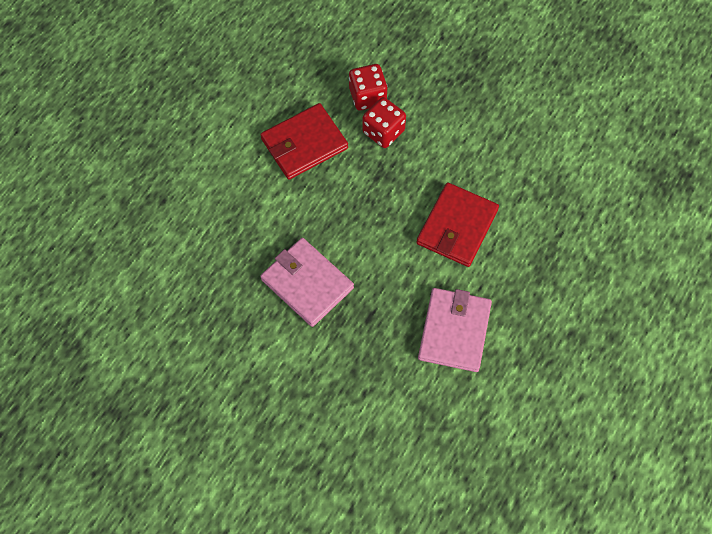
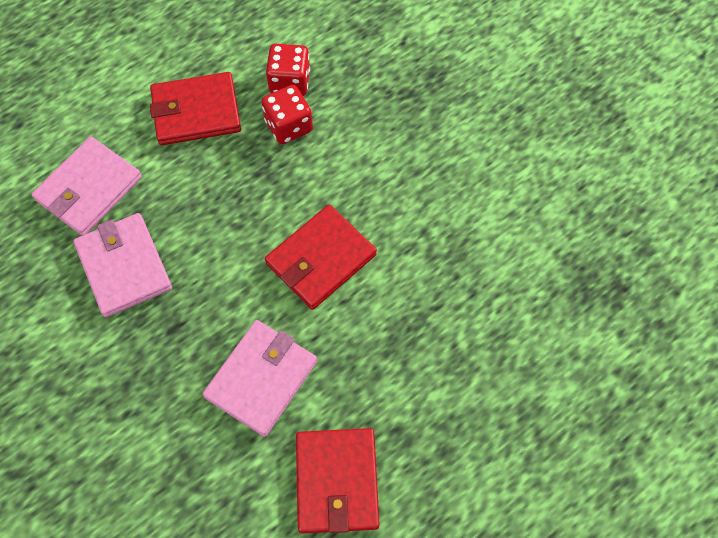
camera: 20 degrees right, 0 degrees up
(248, 233) = (89, 189): none -> pink wallet
(545, 385) = (337, 481): none -> red wallet

